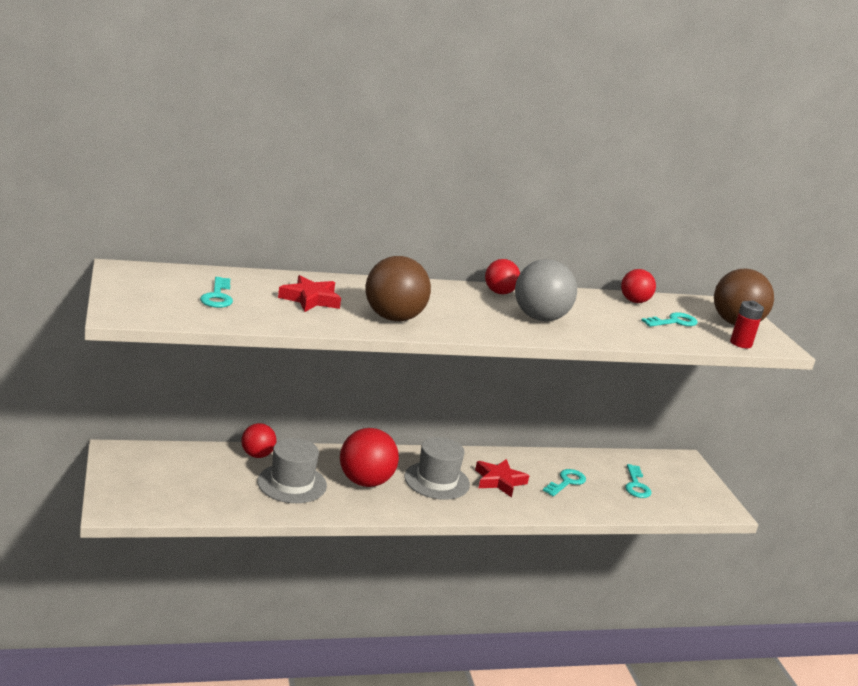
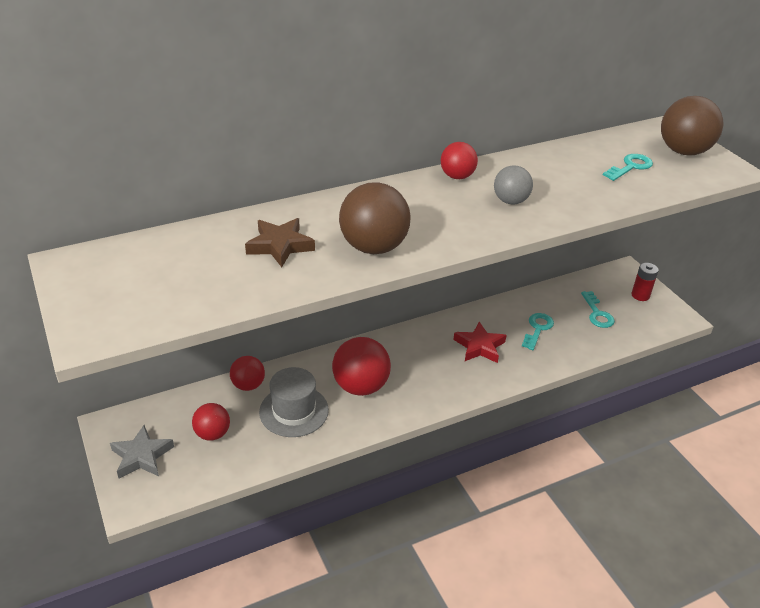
camera: 10 degrees left, 15 degrees up
(135, 480) = (141, 456): none -> grey star
(217, 296) = (182, 273): turquoise key -> none
(310, 299) = (280, 246): red star -> brown star
(437, 481) = (424, 364): grey hat -> none
(539, 318) = (510, 201): grey ball -> grey ball, size x0.60
(634, 301) = (583, 149): red ball -> red ball (212, 434)
(740, 343) = (702, 178): red battery -> red battery (640, 295)

